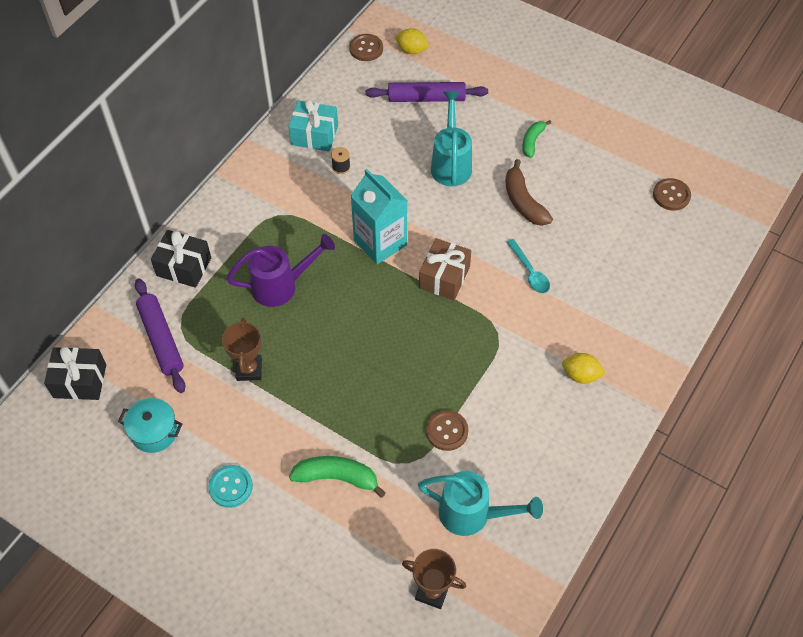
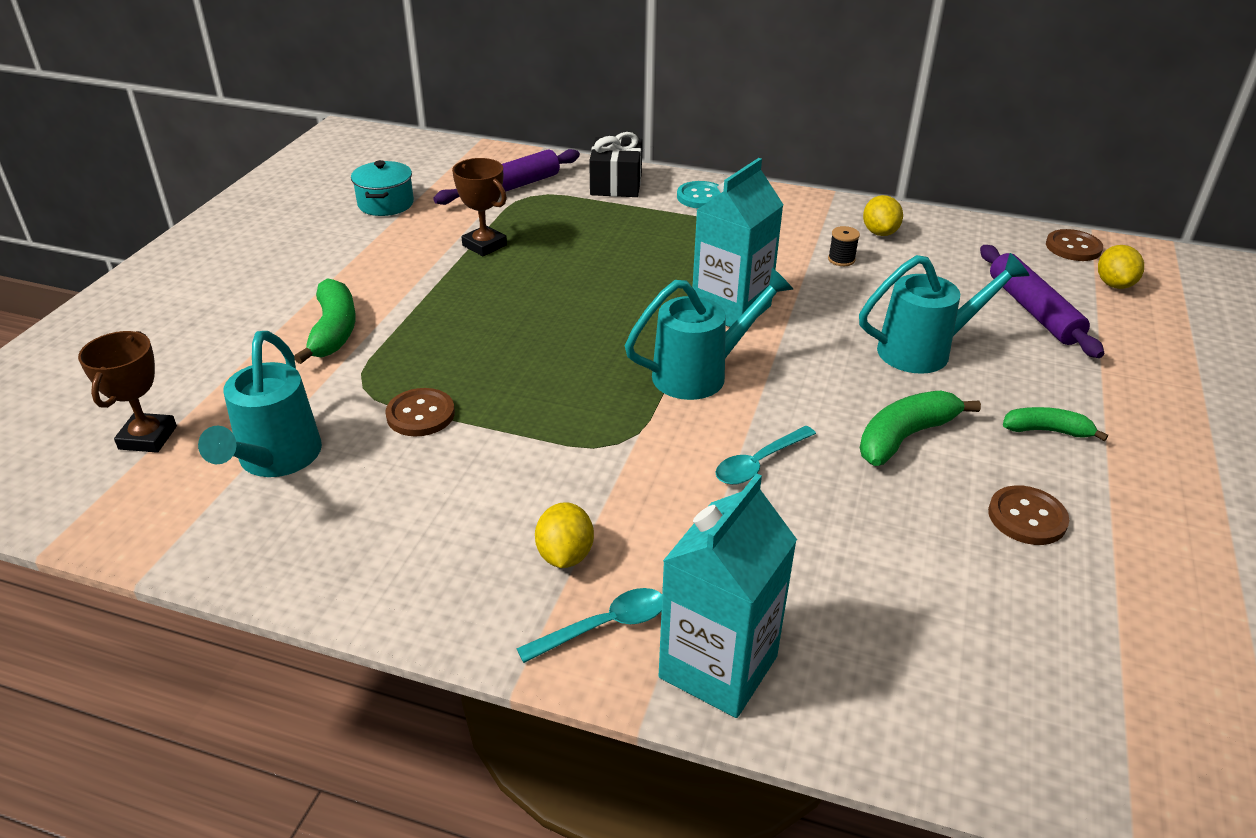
camera: 75 degrees right, 20 degrees down
(80, 381) = (443, 156): black gift -> none
(230, 487) = (316, 259): turquoise button -> turquoise button (701, 197)
(249, 369) = (484, 245): brown trophy -> brown trophy turned 60 degrees clockwise
(281, 286) = (619, 247): purple watering can -> none
(314, 135) = (879, 232): turquoise gift -> yellow lemon
(444, 277) = (700, 374): brown gift -> turquoise watering can
(523, 201) = (905, 437): brown banana -> green banana
(630, 367) = (604, 626): none -> turquoise spoon
(661, 328) = (718, 667): none -> turquoise carton
(671, 195) = (1079, 650): brown button -> brown button (1027, 517)

